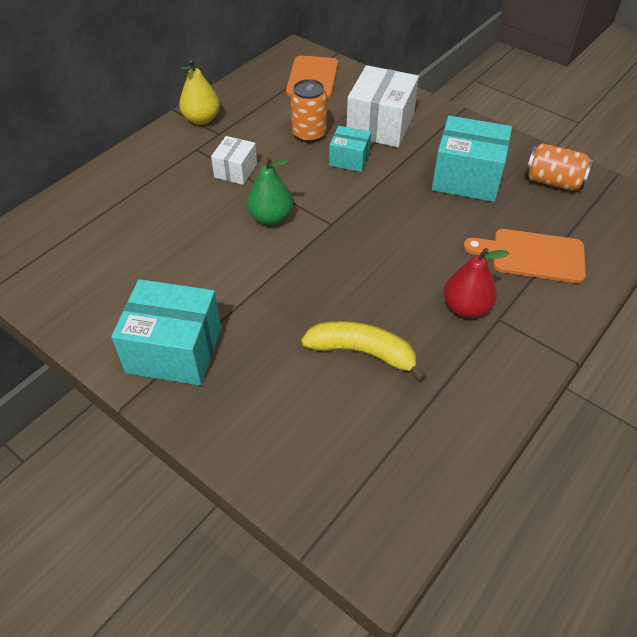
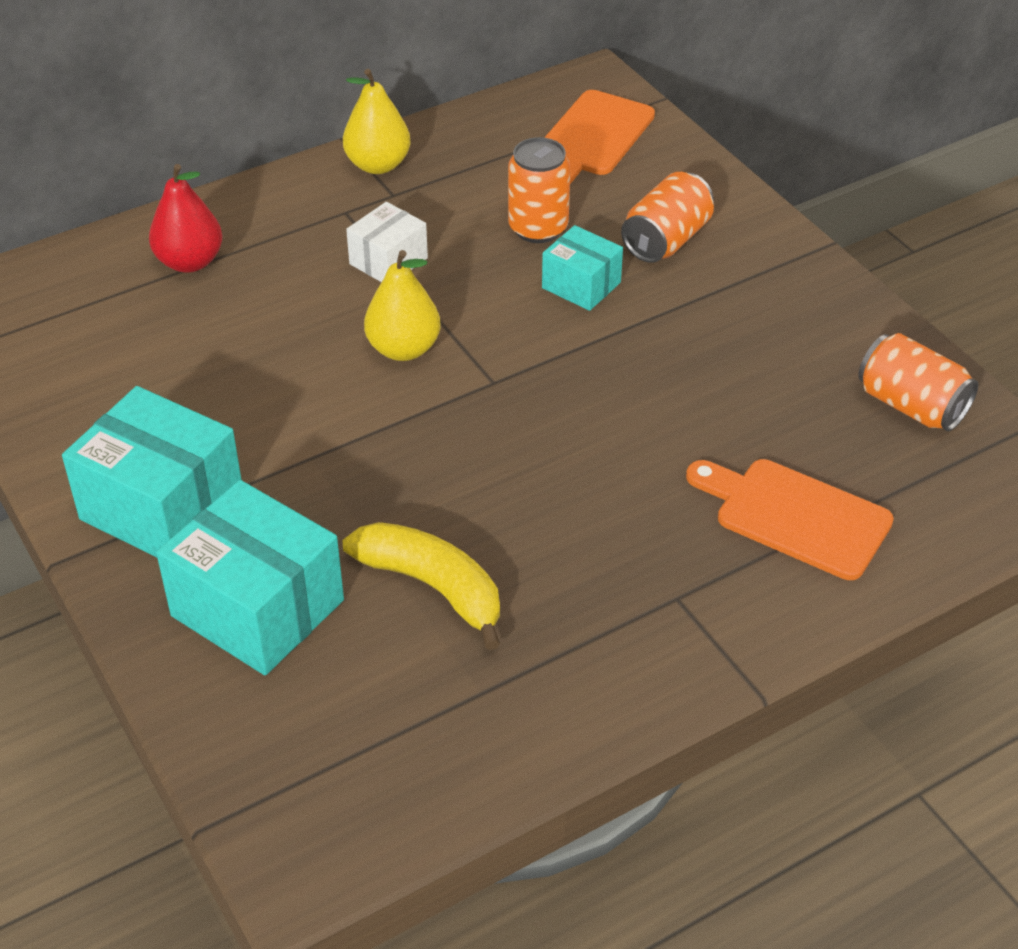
camera: 20 degrees right, 5 degrees down
(270, 218) = (403, 349): green pear -> yellow pear
(380, 125) = (666, 240): white box -> orange can
(466, 308) = (634, 567): red pear -> red pear (190, 262)
(467, 178) = (762, 363): turquoise box -> turquoise box (257, 608)

